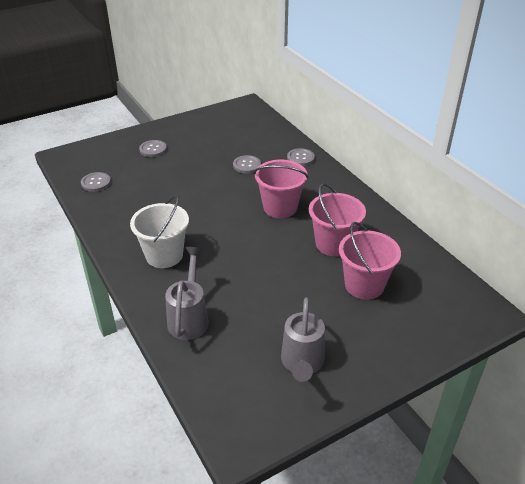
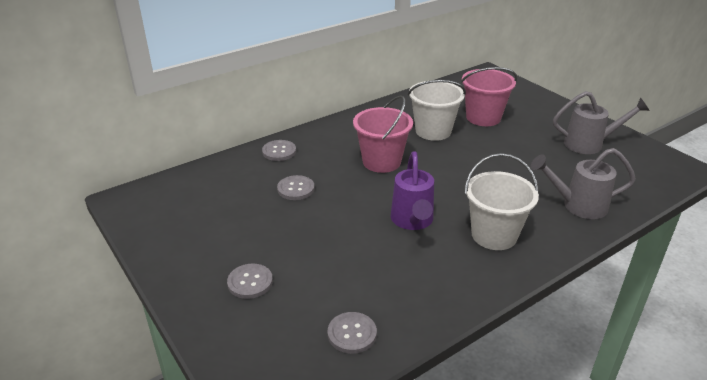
camera: 95 degrees left, 5 degrees down
(193, 216) = (412, 221): none -> purple watering can
(333, 244) = (433, 131): pink bucket -> white bucket

